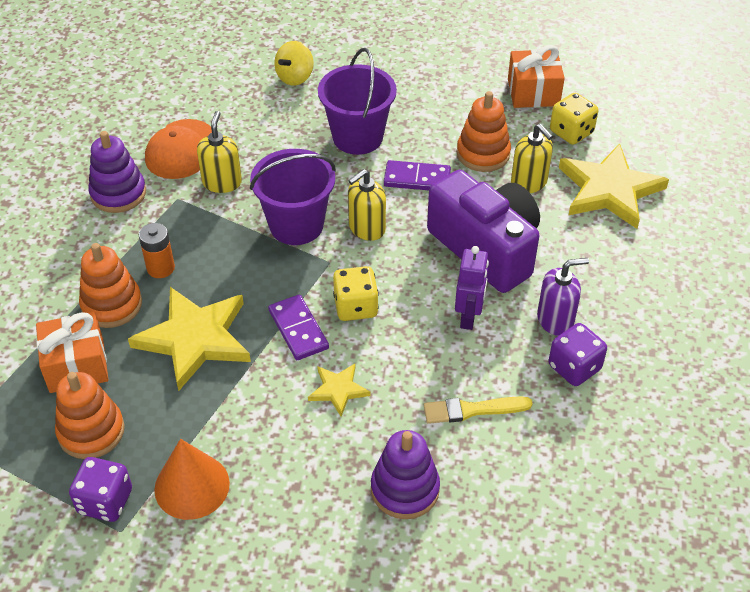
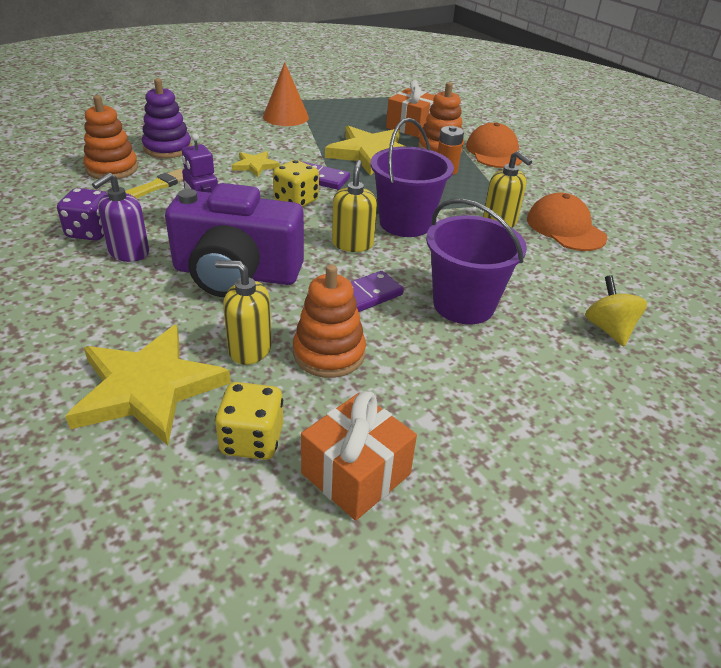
camera: 135 degrees right, 10 degrees down
(69, 266) = (494, 152): none -> orange cap
(91, 431) = (362, 114): orange stacking toy -> orange stacking toy (112, 169)
(105, 501) = (318, 103): purple dice -> none
(118, 193) = (544, 189): purple stacking toy -> none

